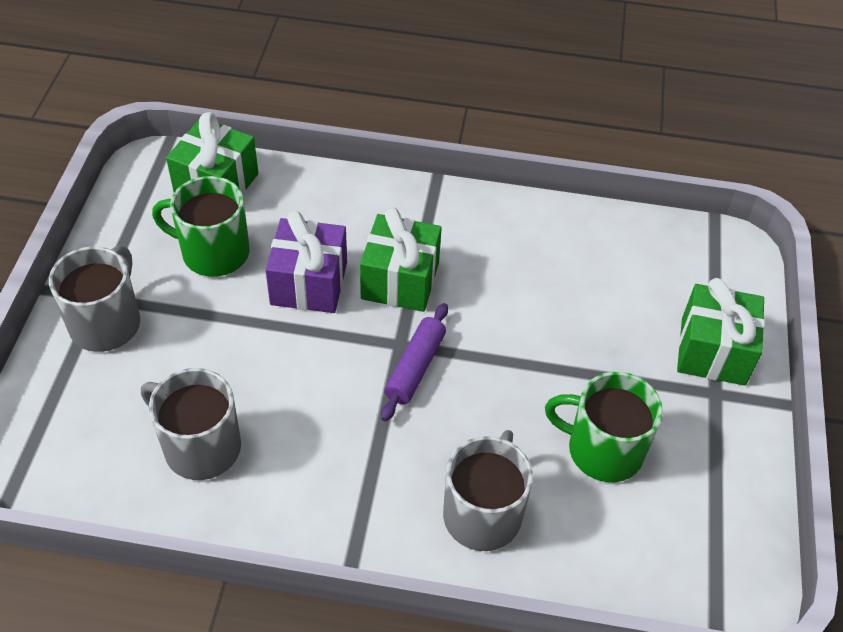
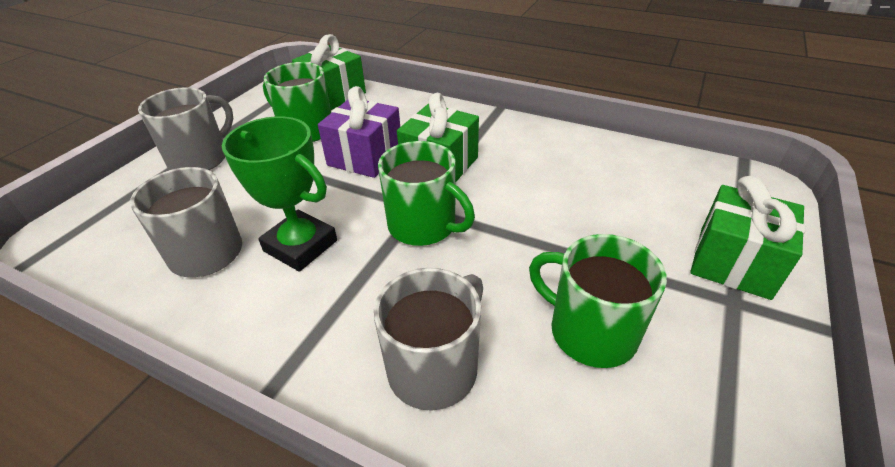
camera: 20 degrees right, 10 degrees down
(298, 418) = (300, 246): none -> green trophy
(415, 367) = (423, 226): purple rolling pin -> green mug

